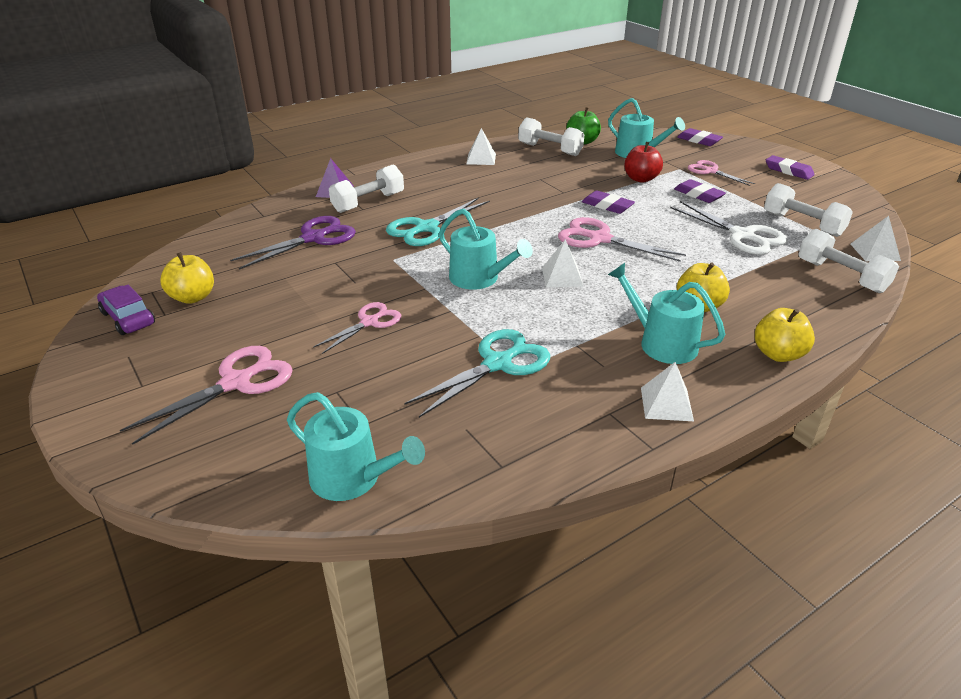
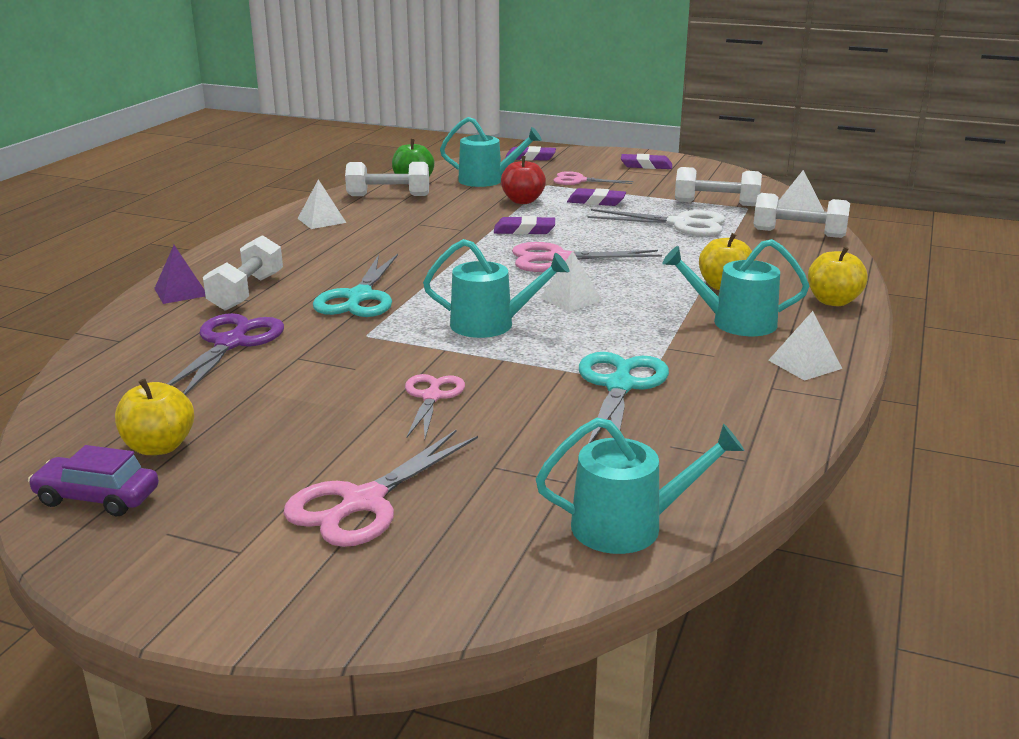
camera: 35 degrees left, 10 degrees down
(236, 382) = (363, 502): pink scissors -> pink scissors turned 150 degrees counterclockwise

